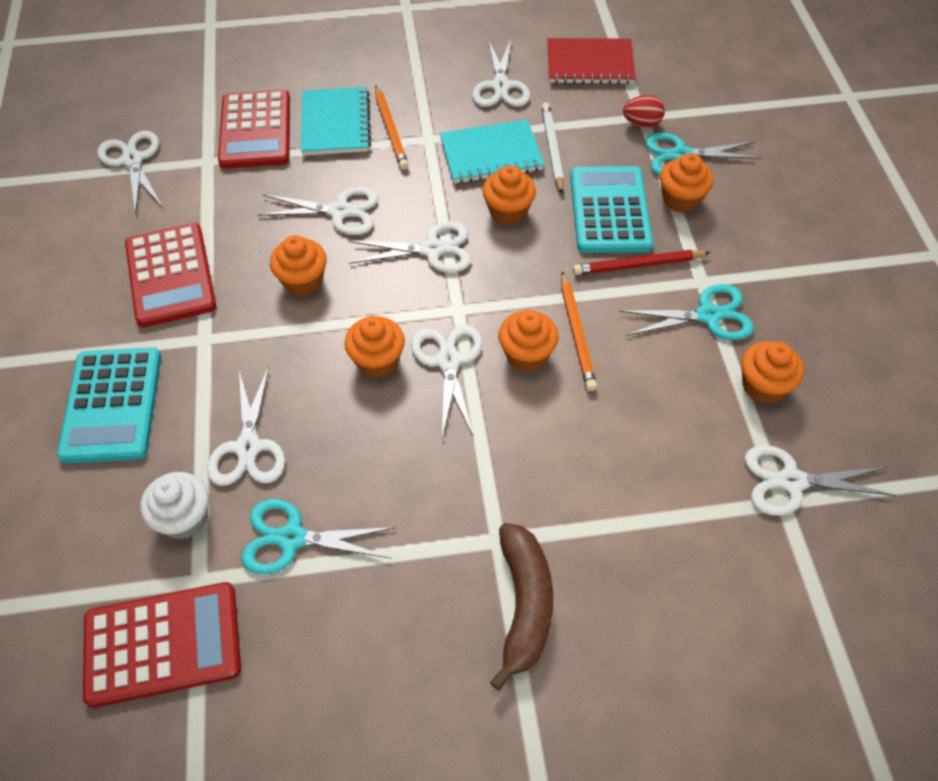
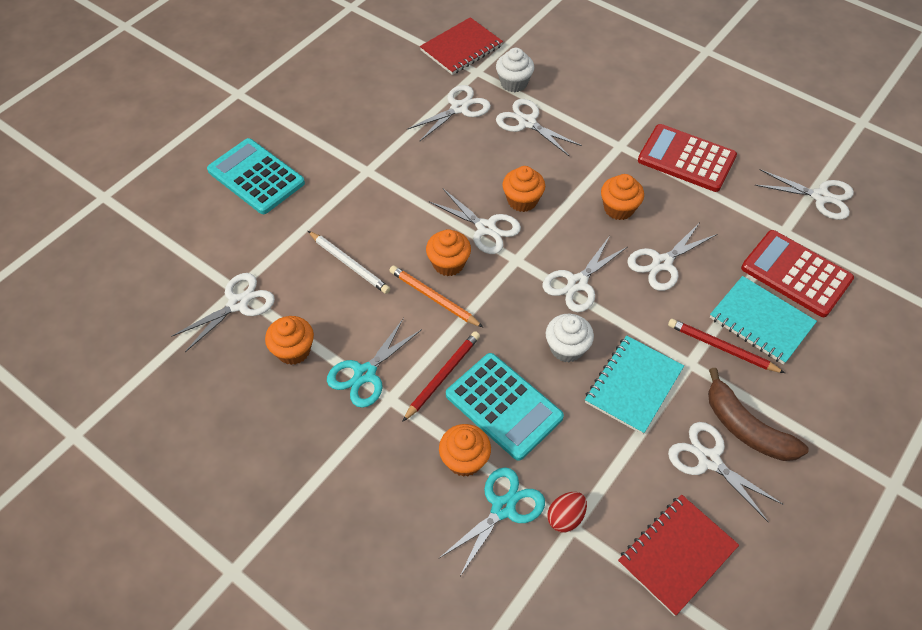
camera: 135 degrees right, 0 degrees up
(112, 405) = (611, 93): turquoise calculator -> turquoise calculator (256, 177)
(163, 644) = (461, 48): red calculator -> red notebook
(292, 538) = (459, 108): turquoise scissors -> white scissors
(390, 130) = (722, 348): orange pencil -> red pencil
(508, 211) = (566, 348): orange cupcake -> white cupcake
(524, 605) = (329, 156): brown banana -> brown banana (746, 428)
(552, 149) = (600, 428): white pencil -> white pencil (349, 264)

